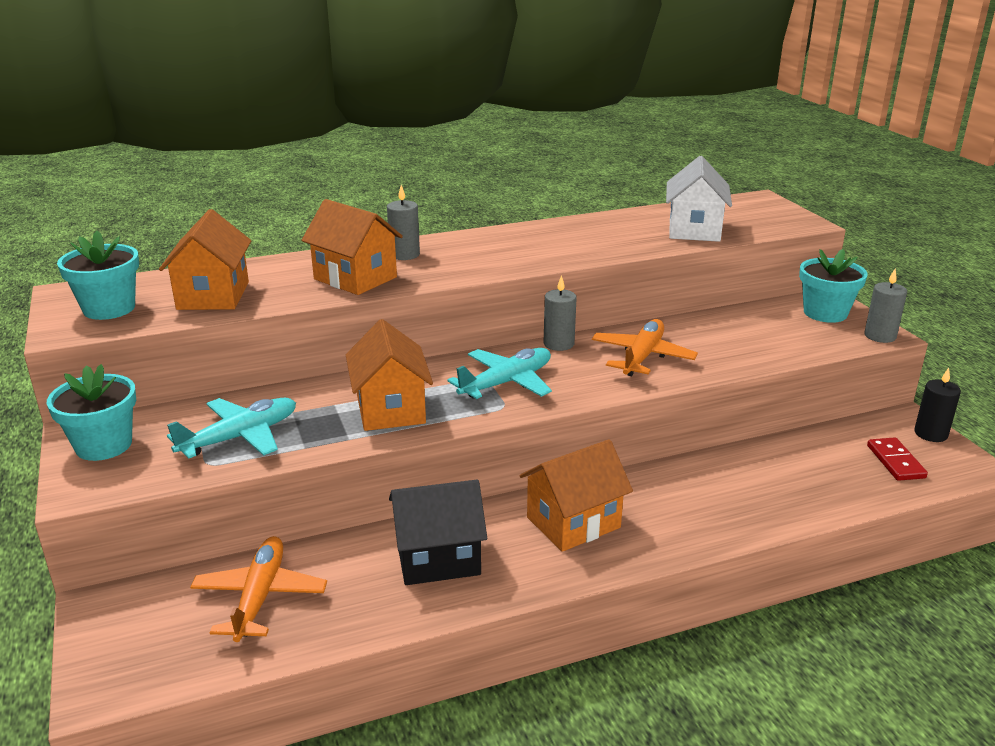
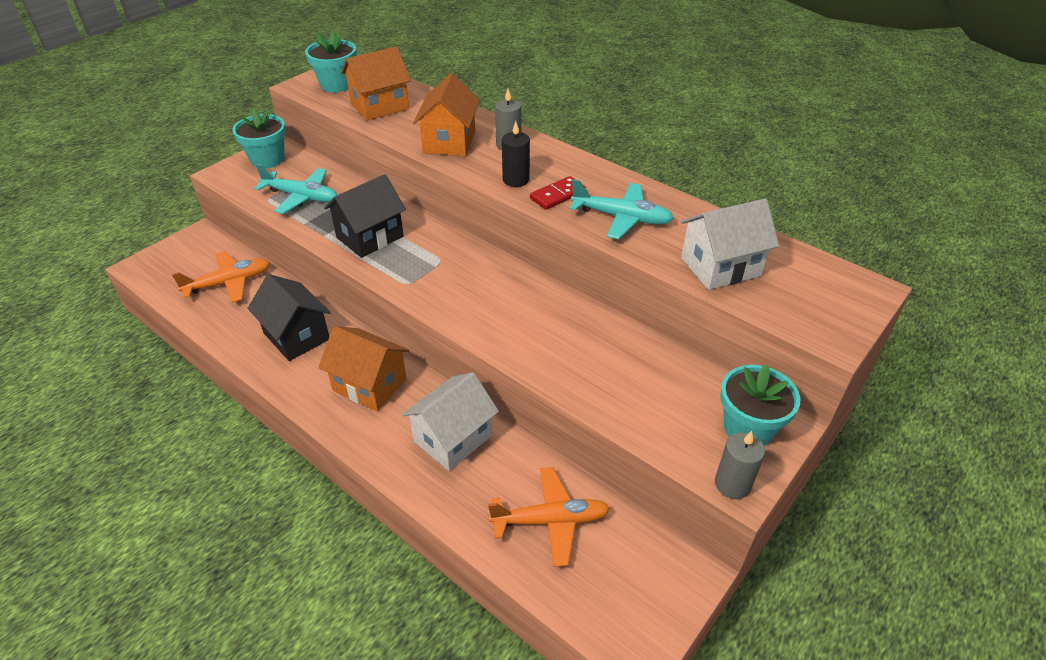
camera: 60 degrees right, 15 degrees up
(390, 409) = (370, 237): orange house -> black house
(506, 383) = (442, 272): turquoise plane -> turquoise plane (622, 218)
(558, 344) = (525, 277): grey candle -> none
(642, 357) = (541, 328): orange plane -> orange plane (551, 520)
(693, 490) = (453, 438): none -> white house
(895, 461) = (596, 575): red domino -> red domino (557, 195)
(930, 434) = (676, 598): black candle -> black candle (516, 180)

